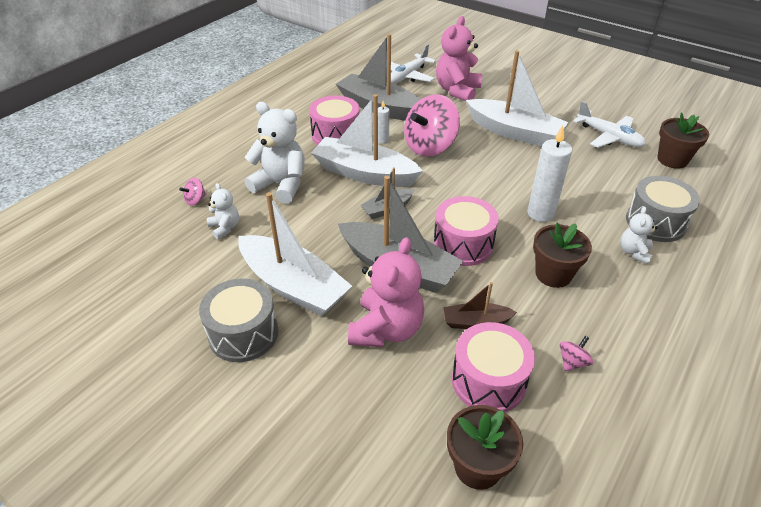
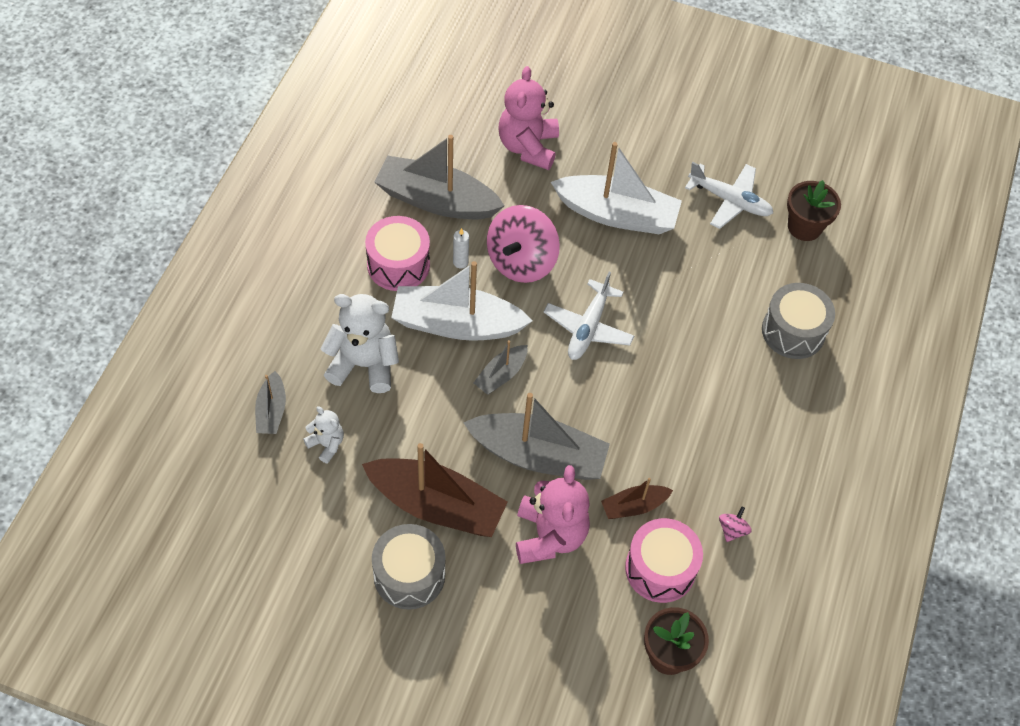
camera: 20 degrees left, 15 degrees up
(195, 200) = (271, 411): pink spinning top -> grey boat
(293, 286) = (436, 505): white boat -> brown boat
(407, 76) = (454, 128): white plane -> white plane (588, 328)
(463, 244) = (598, 409): pink drum -> none
(540, 213) = (671, 345): white candle -> none
(553, 274) = (698, 428): brown flower pot -> none
(634, 252) = (775, 380): white teddy bear -> none

